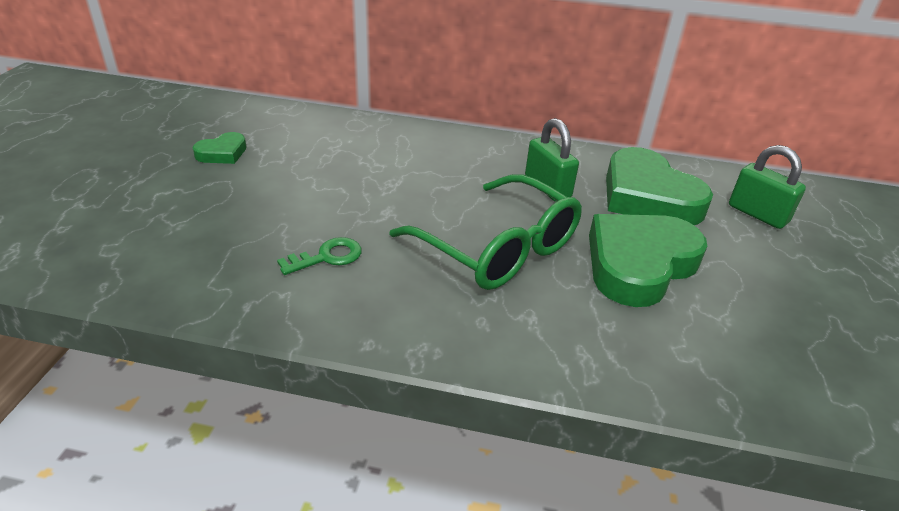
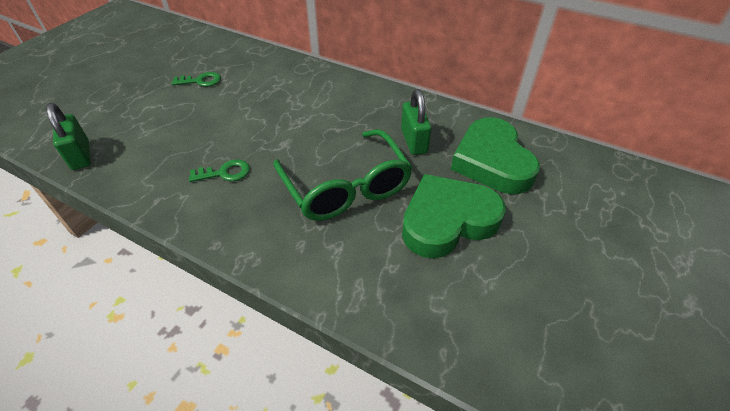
camera: 20 degrees right, 10 degrees up
(222, 153) = (201, 81): green heart -> green key
(757, 214) = (580, 193): green padlock -> green padlock (80, 155)

